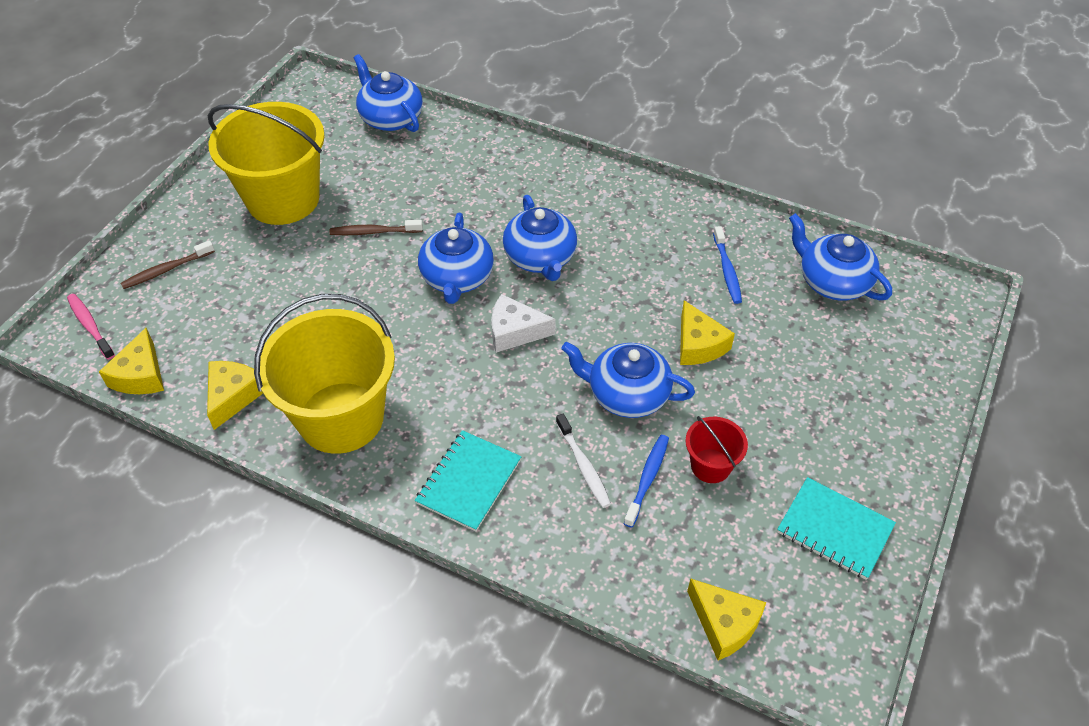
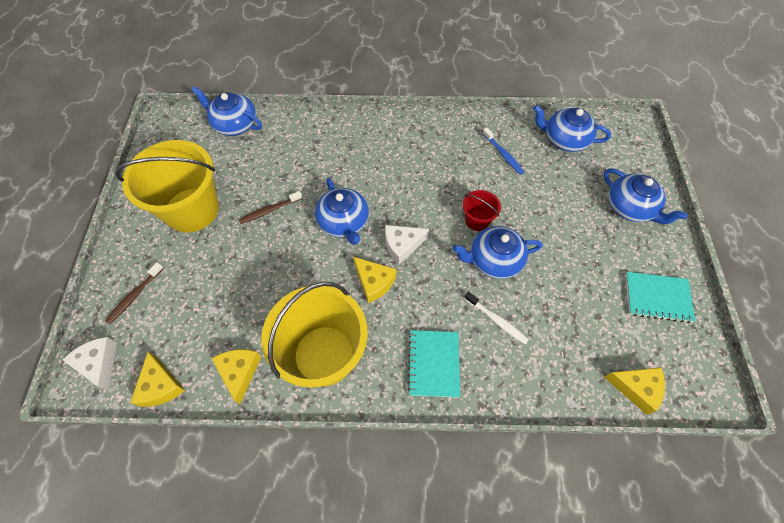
camera: 25 degrees left, 10 degrees up
(90, 326) = (99, 364): pink toothbrush -> white cheese
(540, 258) = (388, 188): blue teapot -> blue teapot (630, 208)
(647, 479) = (538, 312): blue toothbrush -> none
(698, 345) = (515, 210): yellow cheese -> yellow cheese (374, 282)
(710, 466) = (568, 287): red bucket -> red bucket (477, 220)

